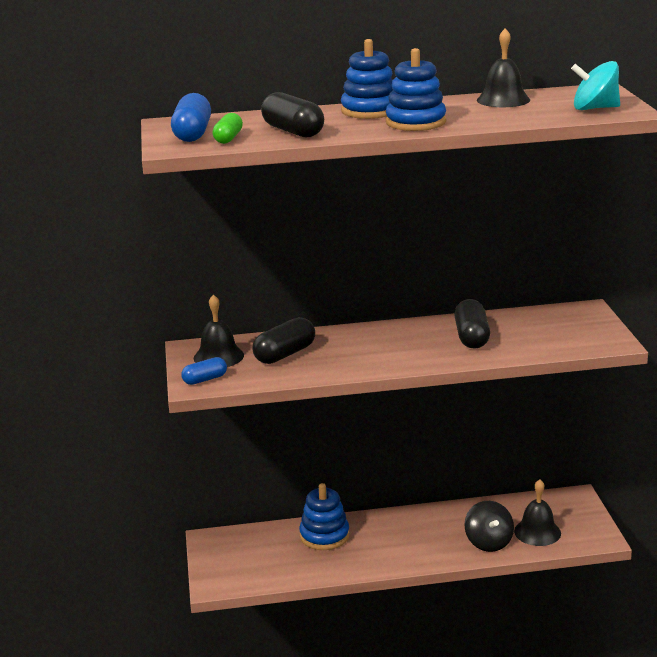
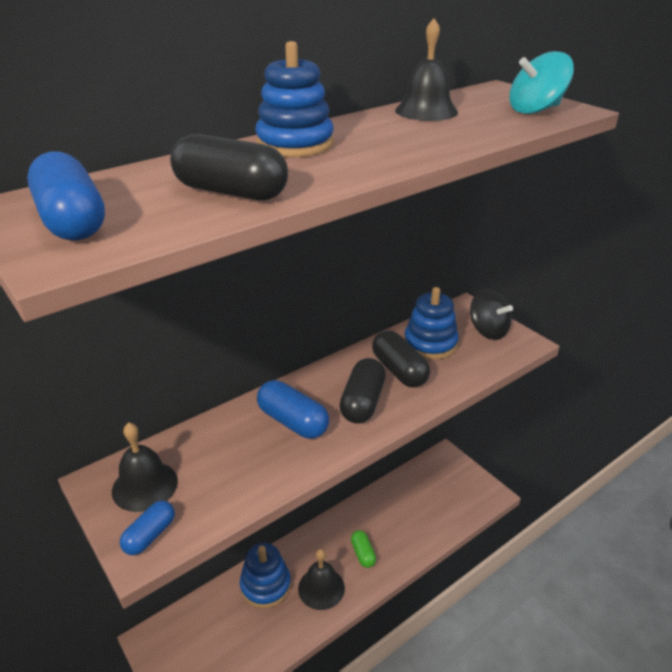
camera: 30 degrees left, 10 degrees up
(228, 138) = (142, 221): green capsule -> green capsule (363, 554)
(285, 354) = (224, 456): black capsule -> black capsule (362, 403)
(352, 348) = (293, 422): none -> blue capsule
(415, 122) = (376, 154): blue stacking toy -> blue stacking toy (430, 344)
(488, 542) = (412, 534): black spinning top -> black spinning top (488, 331)
(537, 532) = (442, 506): black bell -> black bell (321, 588)

